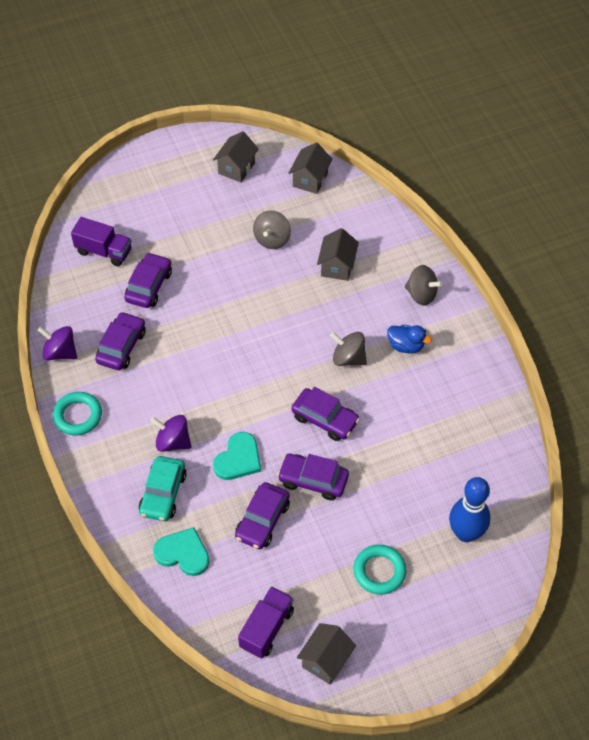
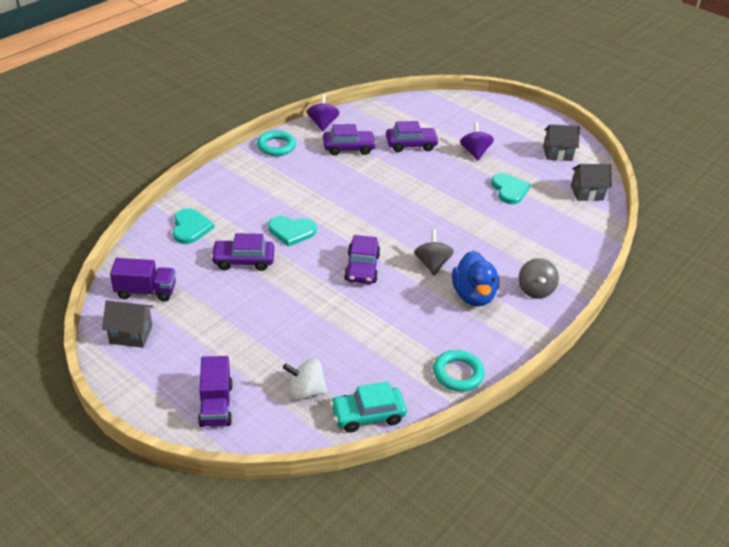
camera: 60 degrees right, 15 degrees down
(104, 251) = (422, 117): purple truck -> purple truck (216, 405)
(163, 493) = (236, 203): turquoise car -> turquoise car (368, 415)
(173, 442) = (284, 195): purple spinning top -> purple spinning top (475, 152)
(272, 239) = (509, 190): grey spinning top -> turquoise heart
(313, 480) = (298, 278): purple car -> none
(337, 266) = (517, 232): grey house -> none
(379, 571) = (233, 343): turquoise ring -> turquoise ring (458, 374)
(406, 346) = (473, 295): blue duck -> blue duck, size x1.59
(465, 533) = (305, 391): blue bowling pin -> white spinning top

